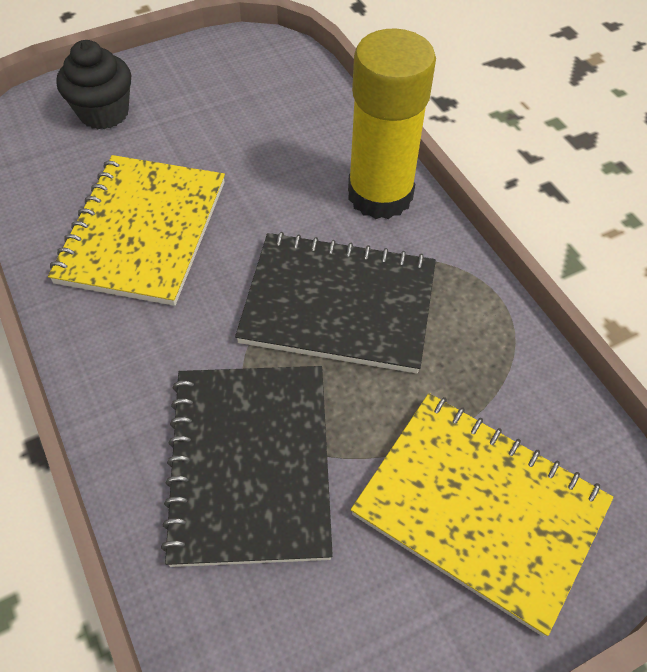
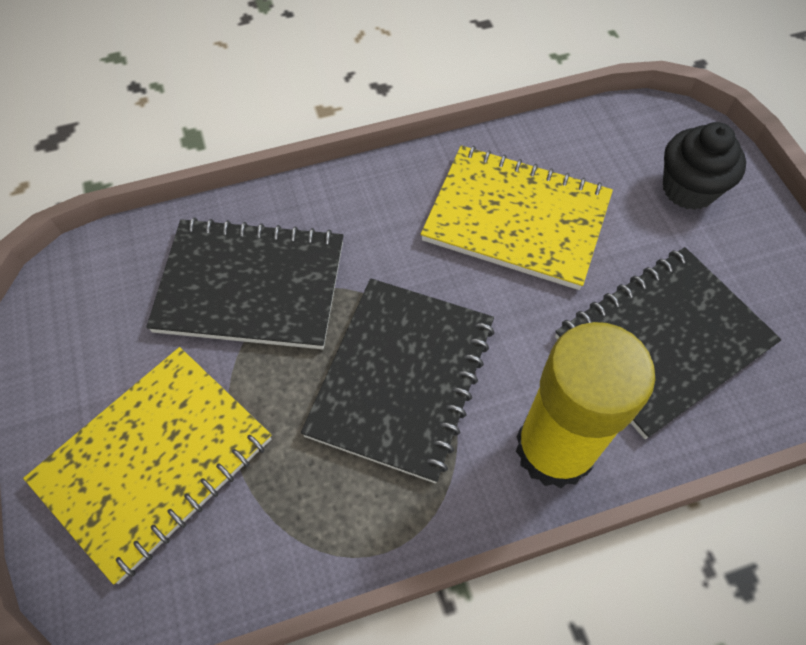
camera: 100 degrees right, 5 degrees up
(268, 132) = (663, 341): none -> black notebook

